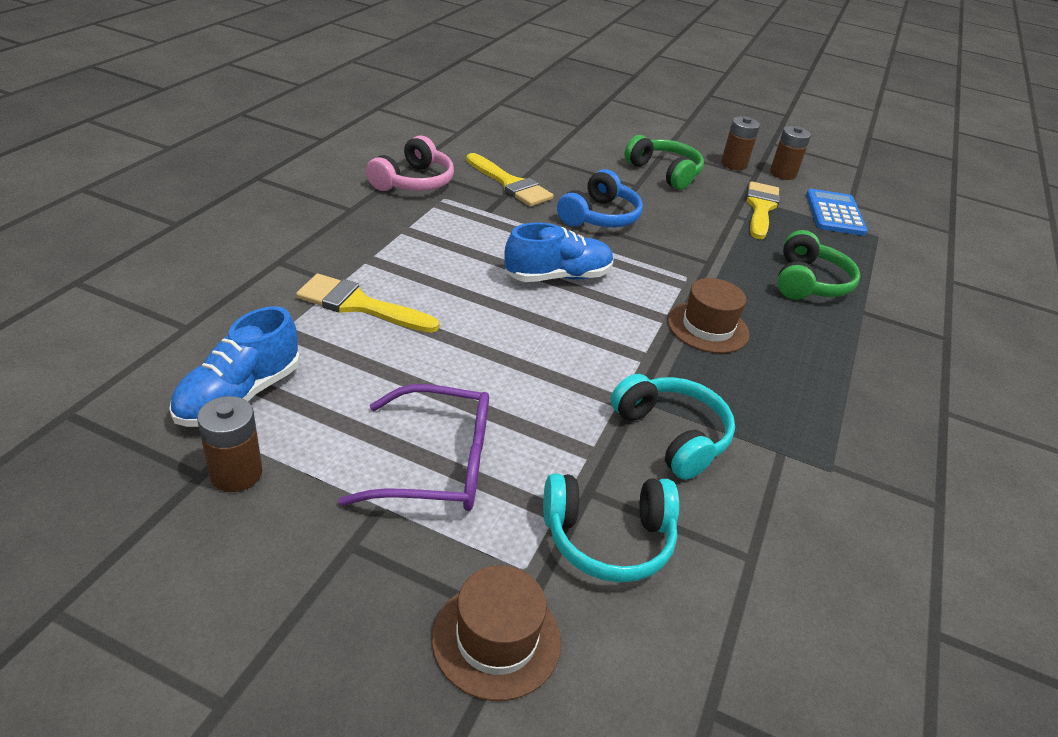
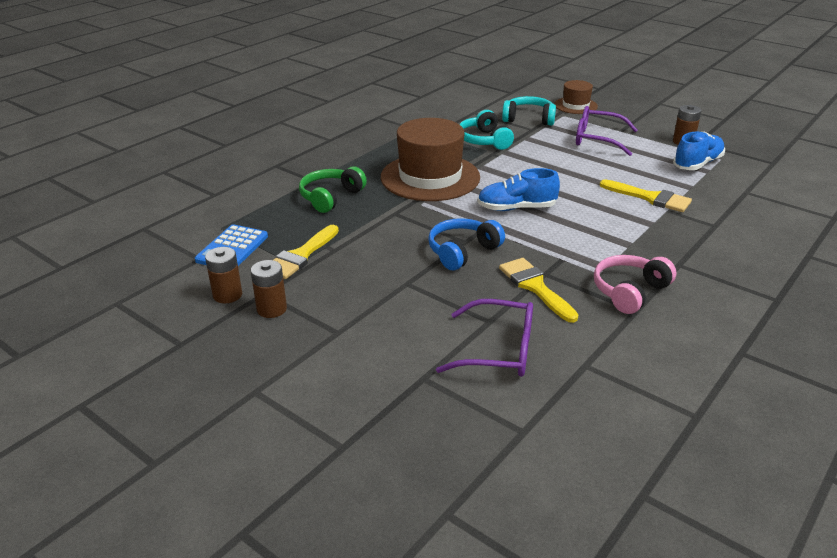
camera: 160 degrees left, 5 degrees down
(531, 140) = (497, 350): none -> purple glasses
(664, 172) = (364, 298): green headphones -> none
(707, 327) = (430, 177): brown hat -> brown hat, size x1.94

